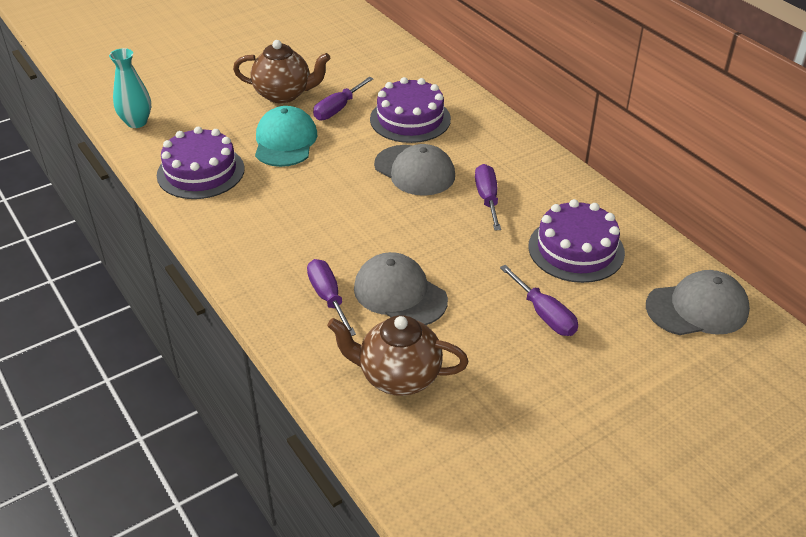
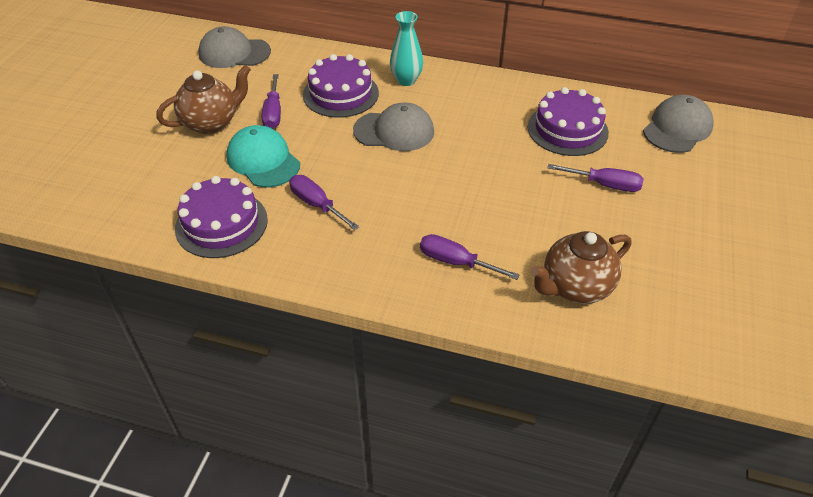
camera: 40 degrees left, 5 degrees up
(136, 122) = (100, 213): turquoise vase -> turquoise vase (406, 80)
(400, 294) = (500, 228): grey cap -> grey cap (234, 53)
(487, 198) = (469, 125): purple screwdriver -> purple screwdriver (317, 204)

